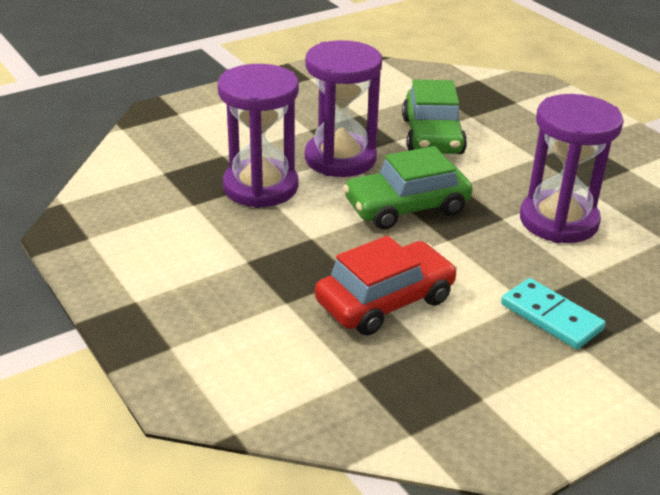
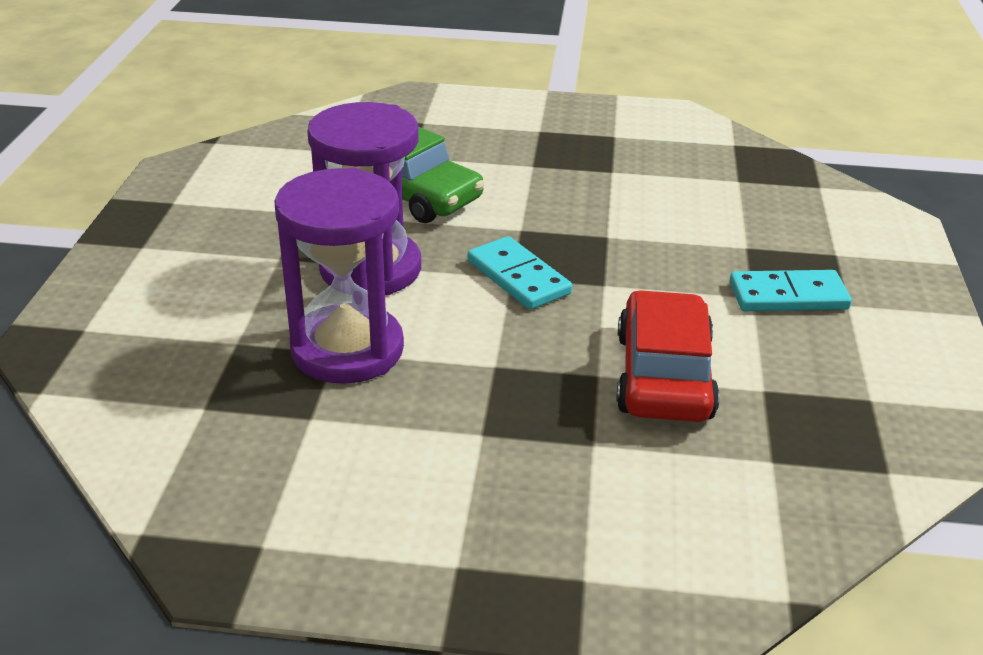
camera: 50 degrees left, 0 degrees up
(406, 207) = (518, 277): green car -> turquoise domino
(558, 221) = (649, 211): purple hourglass -> none

